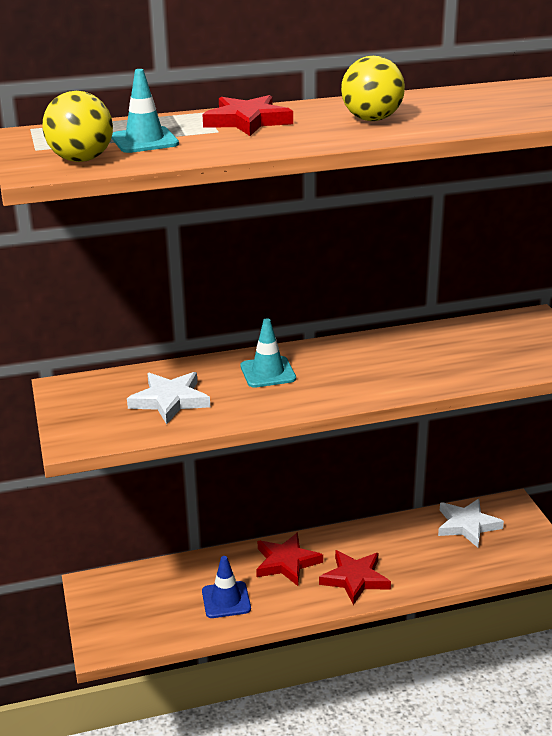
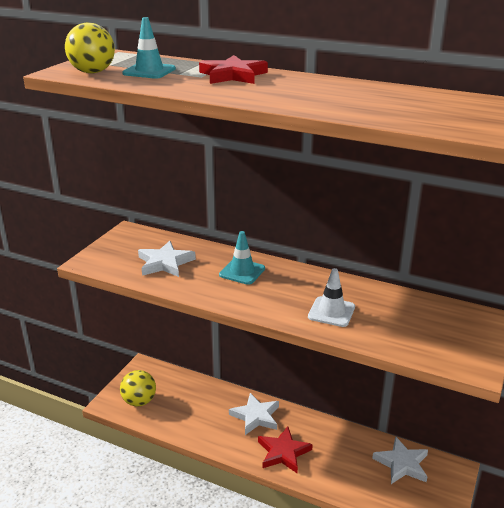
camera: 40 degrees right, 0 degrees up
(226, 600) = (196, 418): blue traffic cone -> none
(286, 562) = (255, 416): red star -> white star
(371, 119) = (310, 94): yellow ball -> yellow ball (139, 401)
(409, 370) = (331, 312): none -> white traffic cone

